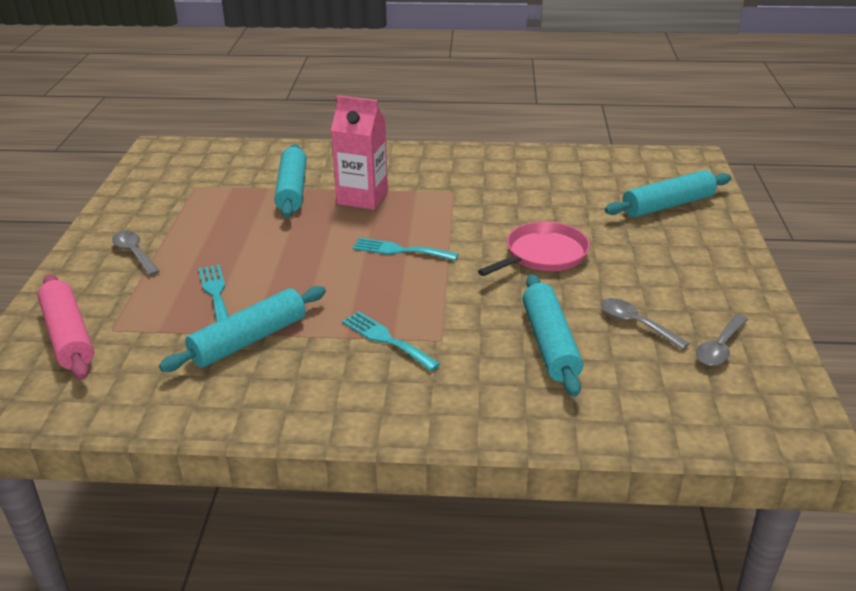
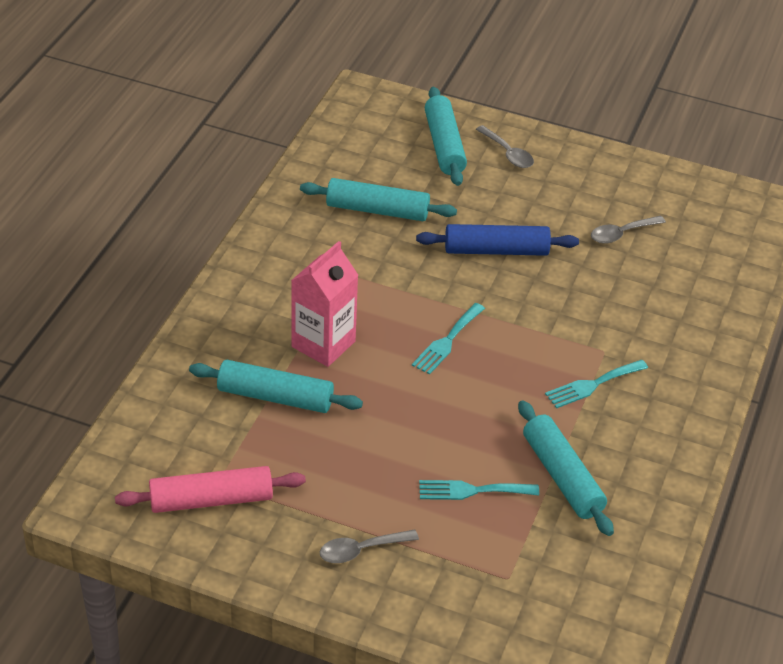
camera: 75 degrees left, 10 degrees up
(68, 336) = (508, 613): pink rolling pin -> pink rolling pin (211, 500)
(543, 255) = (496, 250): pink pan -> blue rolling pin
(550, 343) = (631, 290): turquoise rolling pin -> turquoise rolling pin (377, 210)
(720, 348) = (667, 203): grey spoon -> grey spoon (508, 153)

